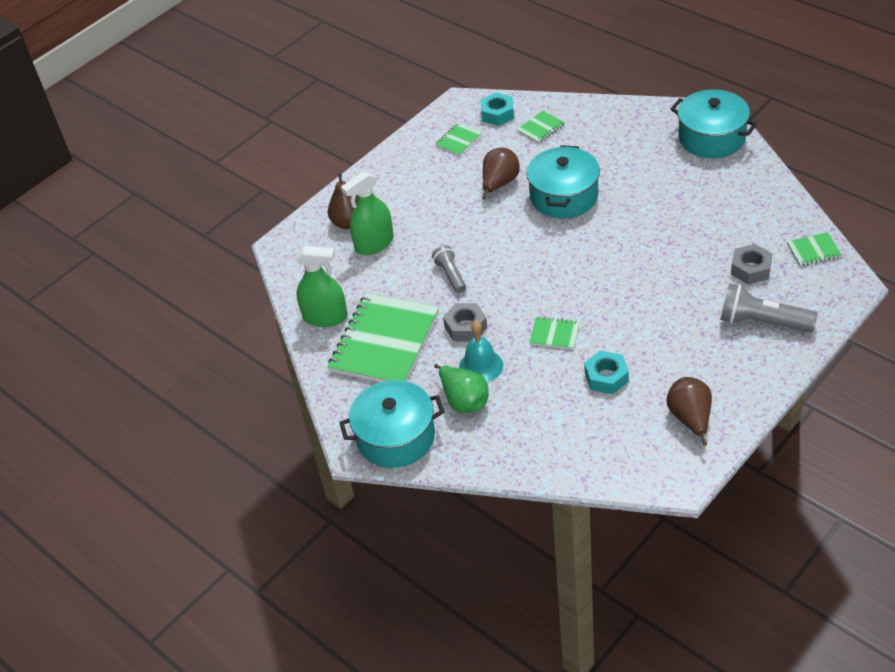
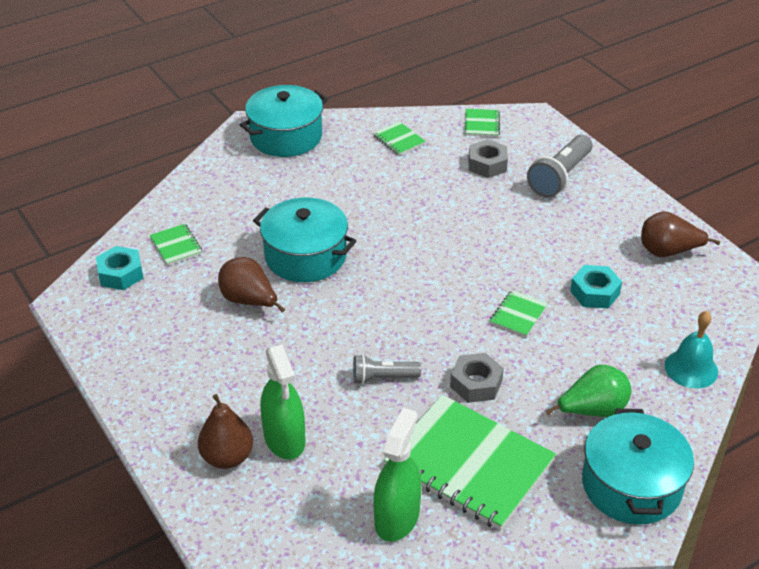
camera: 80 degrees left, 5 degrees down
(458, 140) = (143, 318): green notebook -> green notebook (399, 140)
(481, 366) = (543, 384): turquoise bell -> turquoise bell (691, 368)

